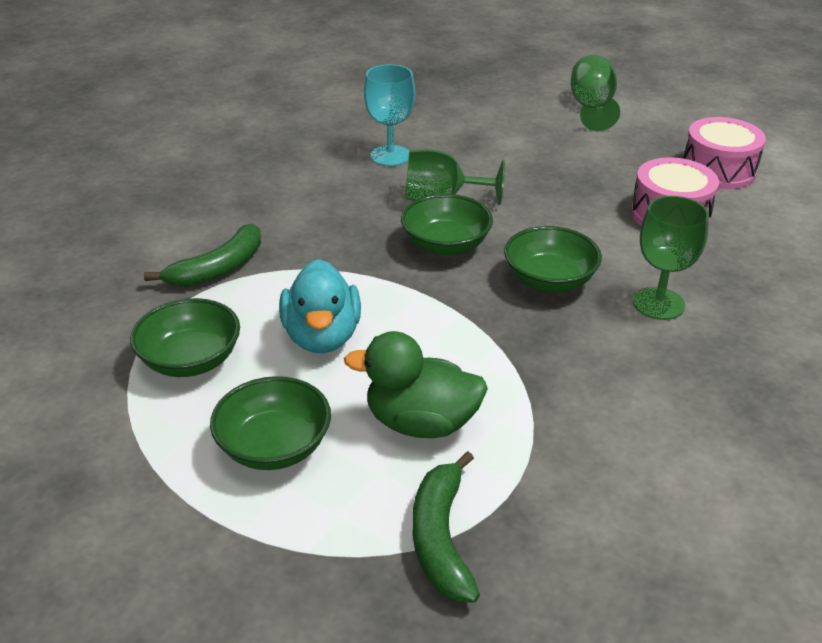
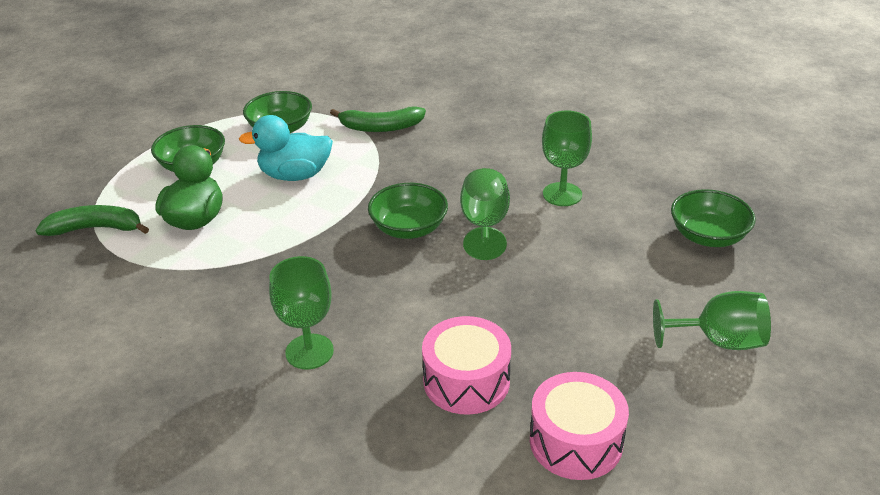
camera: 90 degrees right, 0 degrees up
(218, 268) = (381, 127): green banana -> green banana turned 45 degrees counterclockwise
(390, 156) = (562, 194): turquoise goblet -> green goblet
(549, 280) = (352, 285): green bowl -> green bowl (708, 236)

